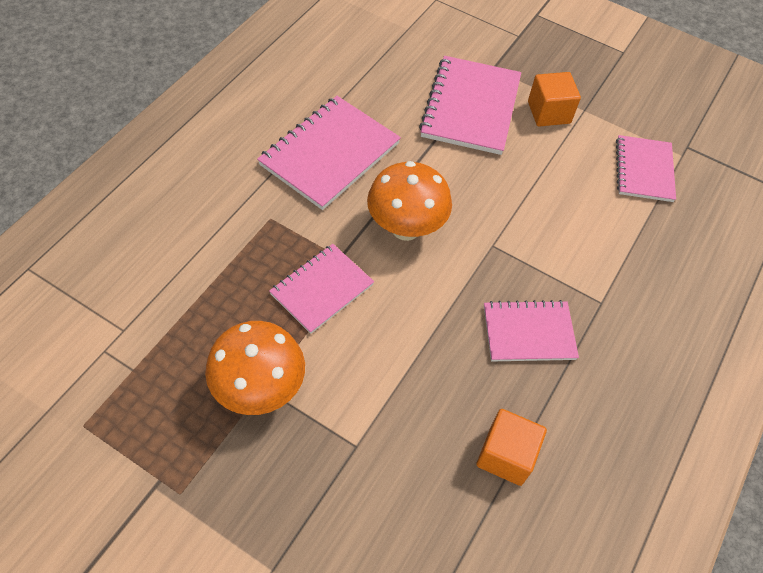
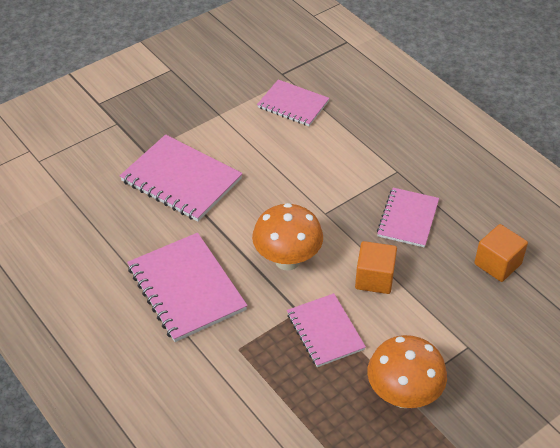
camera: 65 degrees left, 10 degrees down
(549, 112) = (211, 135): orange cube -> orange cube (374, 278)

